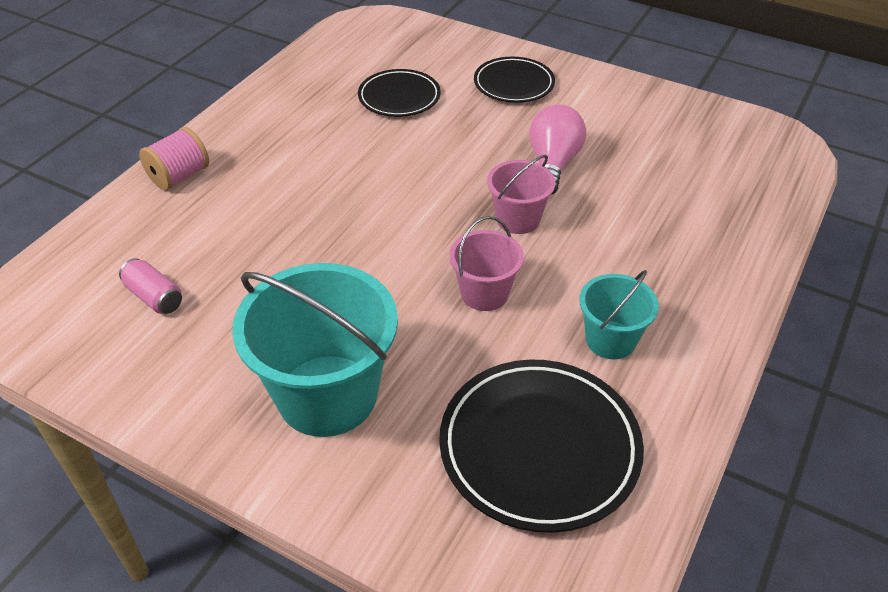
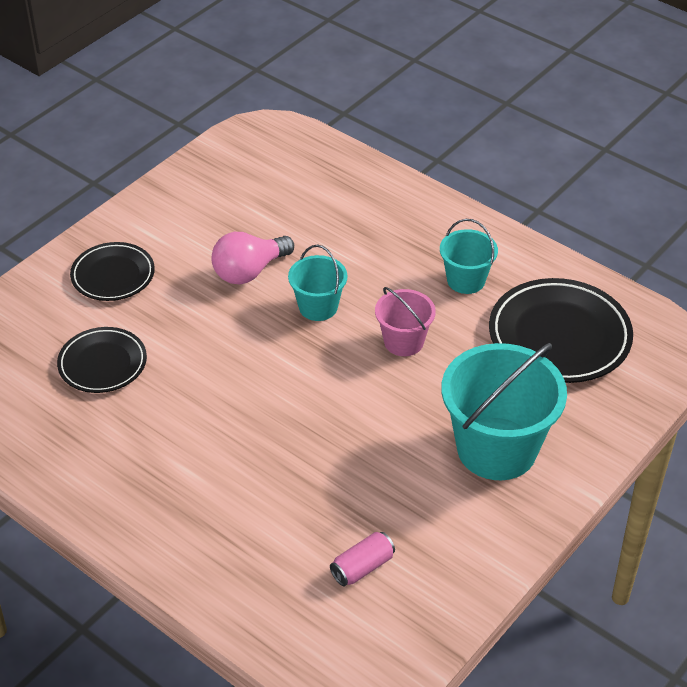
camera: 80 degrees left, 0 degrees up
(179, 176) = (181, 552): pink spool -> none
(518, 219) = (318, 307): pink bucket -> turquoise bucket
(553, 164) = (249, 271): pink light bulb -> pink light bulb turned 60 degrees counterclockwise

